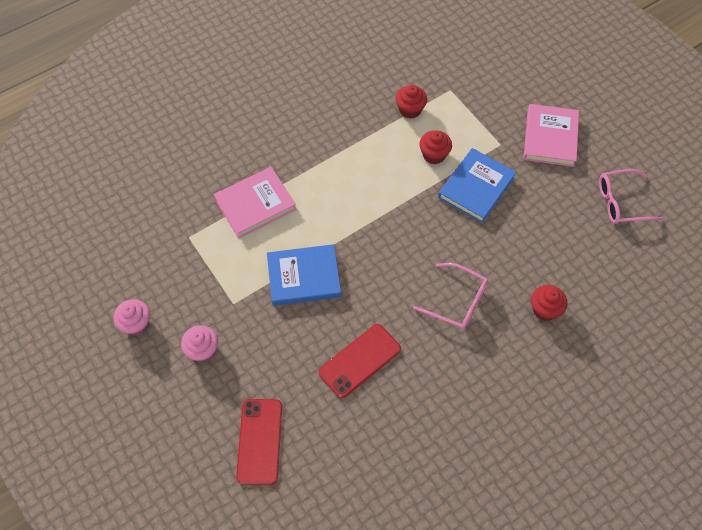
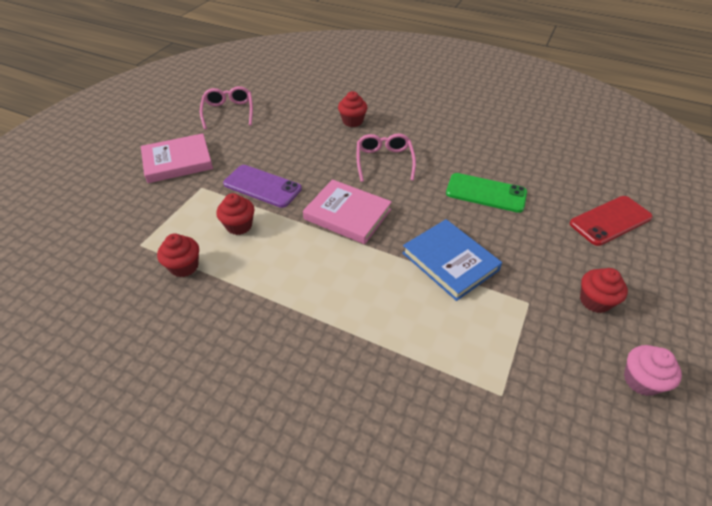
camera: 120 degrees left, 15 degrees down
(203, 350) = (595, 301): pink cupcake -> red cupcake
(255, 204) = (404, 348): pink book -> pink book (347, 214)
(359, 360) = (486, 193): red phone -> green phone
(476, 187) = (262, 186): blue book -> purple phone
(622, 202) = (228, 112): pink glasses -> pink glasses turned 150 degrees counterclockwise

